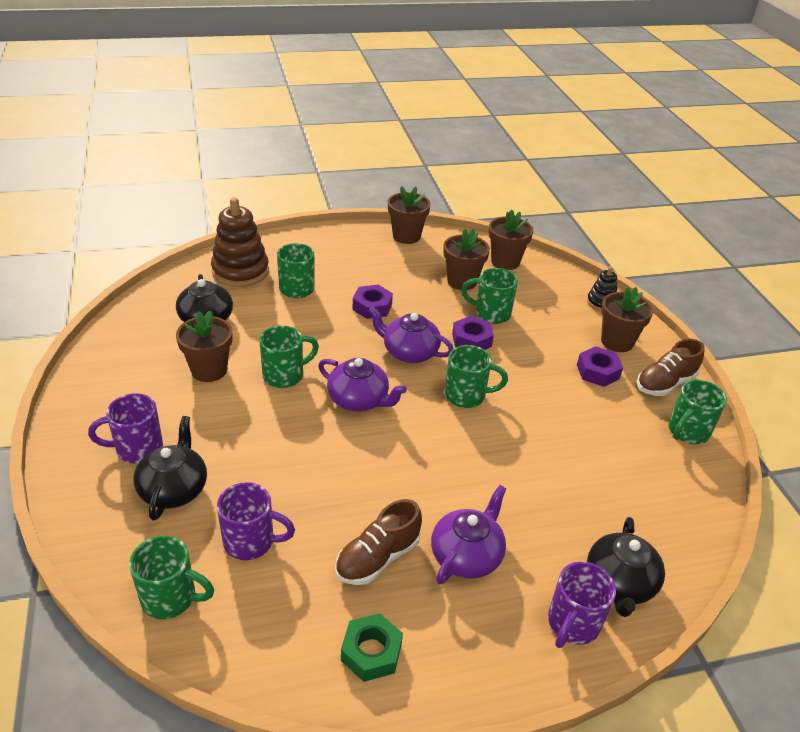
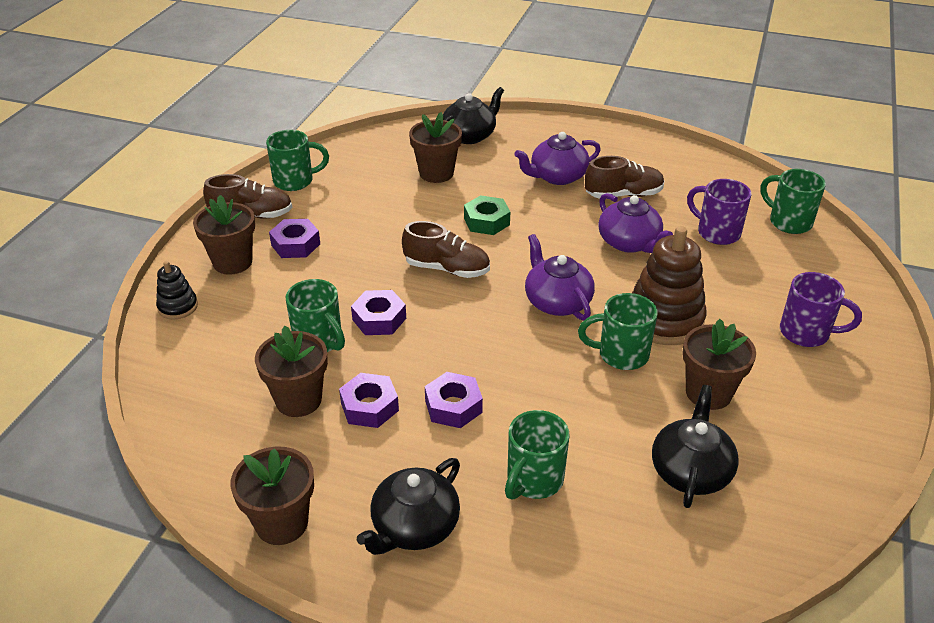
camera: 145 degrees left, 0 degrees up
(174, 489) = (774, 287): black teapot -> black teapot (414, 527)
(240, 271) = (604, 553): brown stacking toy -> brown stacking toy (664, 320)
(371, 652) = (658, 159): green nut -> green nut (486, 221)
(409, 352) = (461, 331): purple teapot -> purple teapot (629, 243)
(419, 291) = (369, 406): none -> purple nut
(466, 396) = (447, 269): green mug -> brown shoe
(505, 262) = (202, 409): brown flower pot -> brown flower pot (436, 173)
(572, 624) = (521, 132): purple mug -> none

